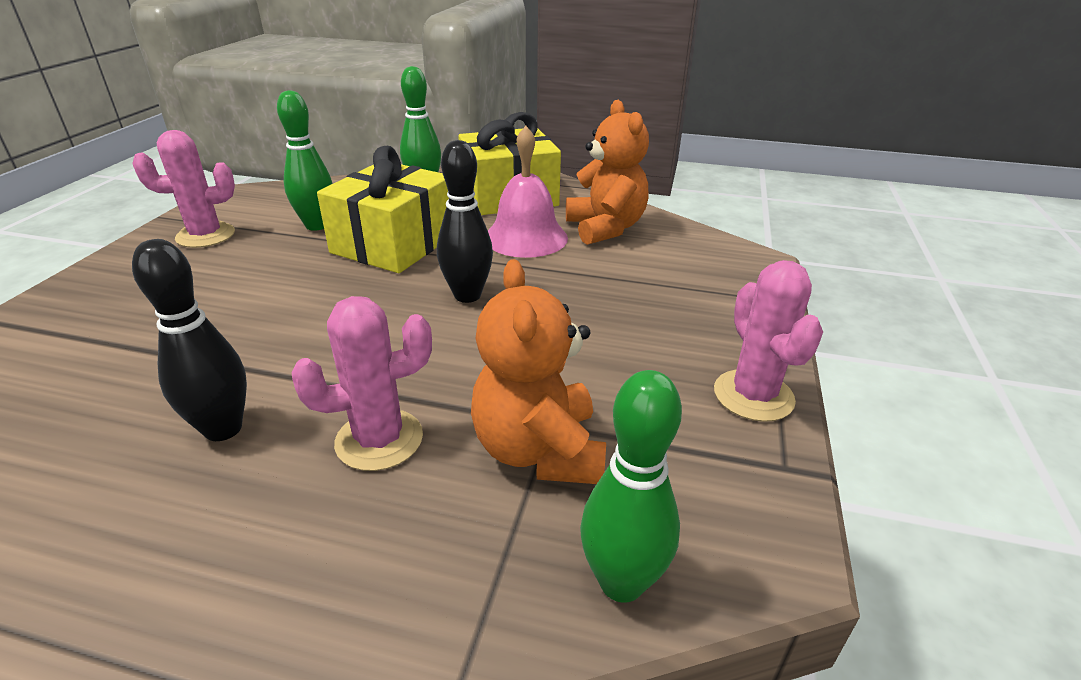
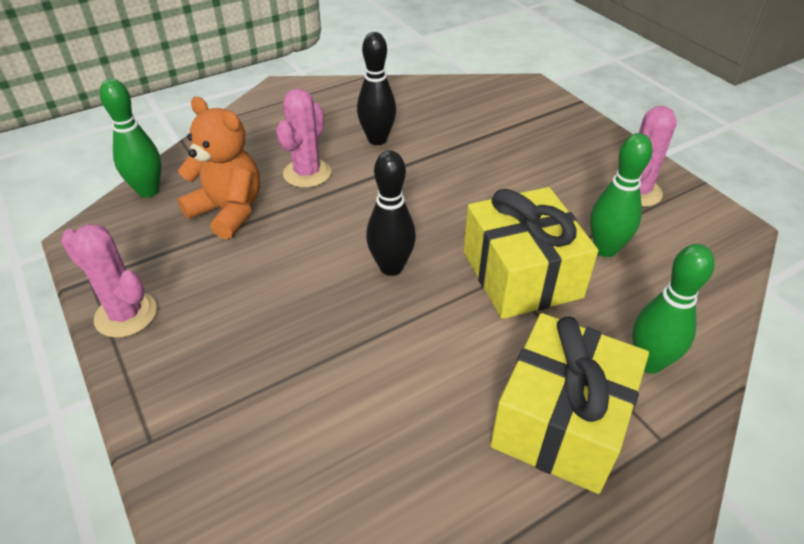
camera: 135 degrees right, 10 degrees up
(526, 237) = (444, 362): pink bell -> none
(605, 228) = (395, 441): orange teddy bear -> none

